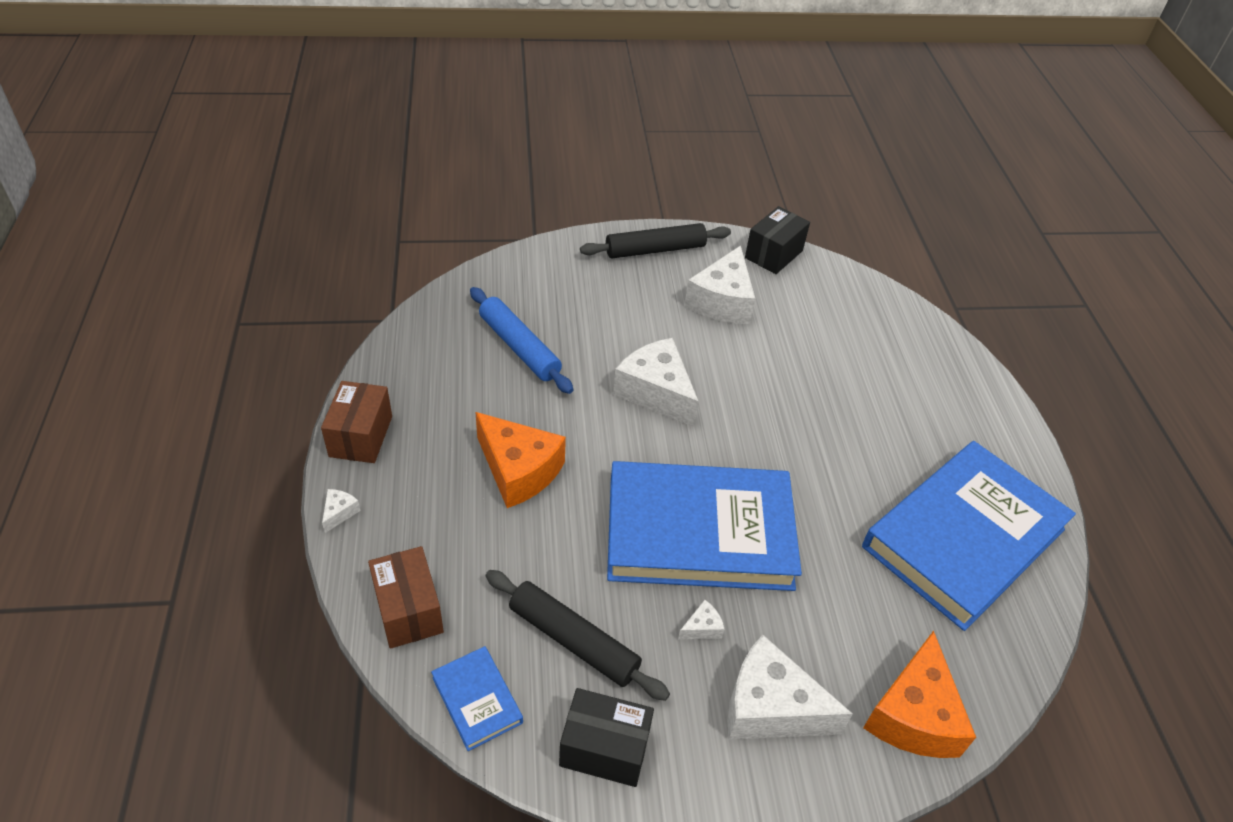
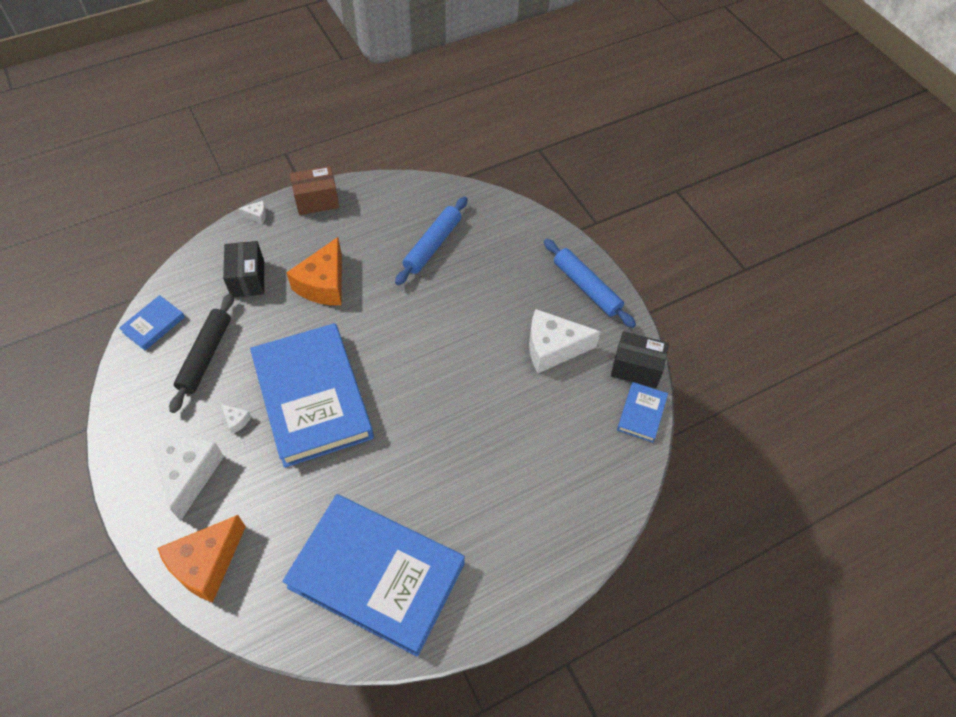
camera: 70 degrees right, 10 degrees up
(408, 610) = (202, 272): brown box -> none
(604, 749) = (138, 395): black box -> black box (248, 279)
(655, 250) = (586, 288): black rolling pin -> blue rolling pin
(656, 392) = (430, 335): white cheese -> none
(828, 270) = (641, 413): none -> blue book
(913, 715) = (206, 564): orange cheese -> orange cheese turned 45 degrees counterclockwise

